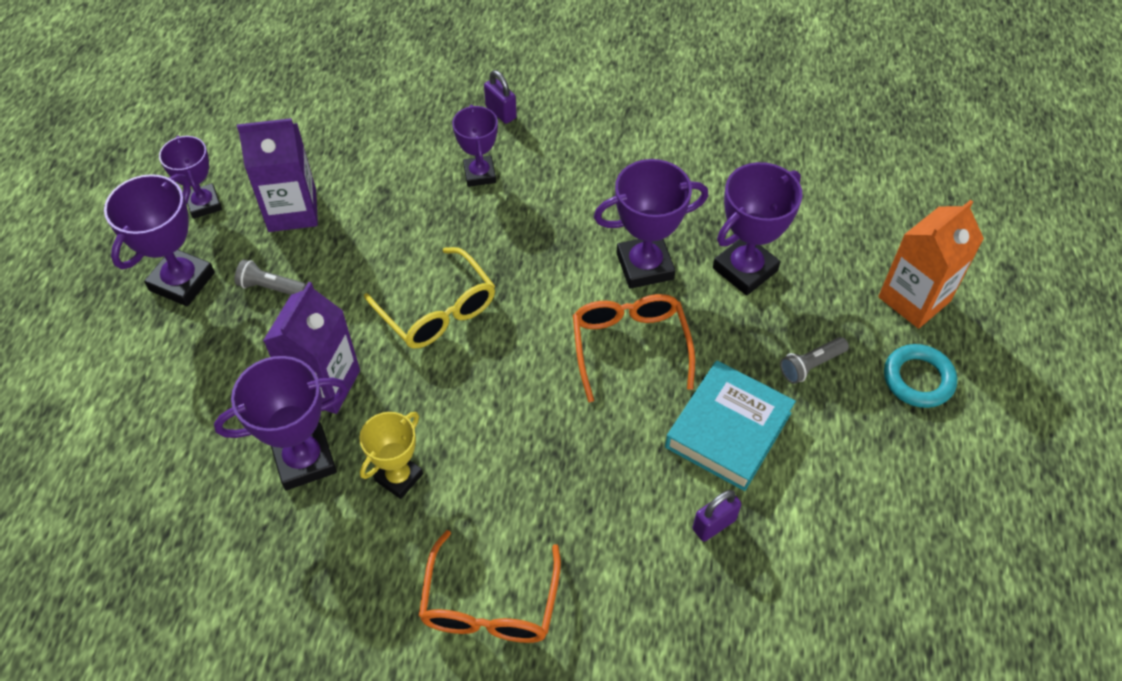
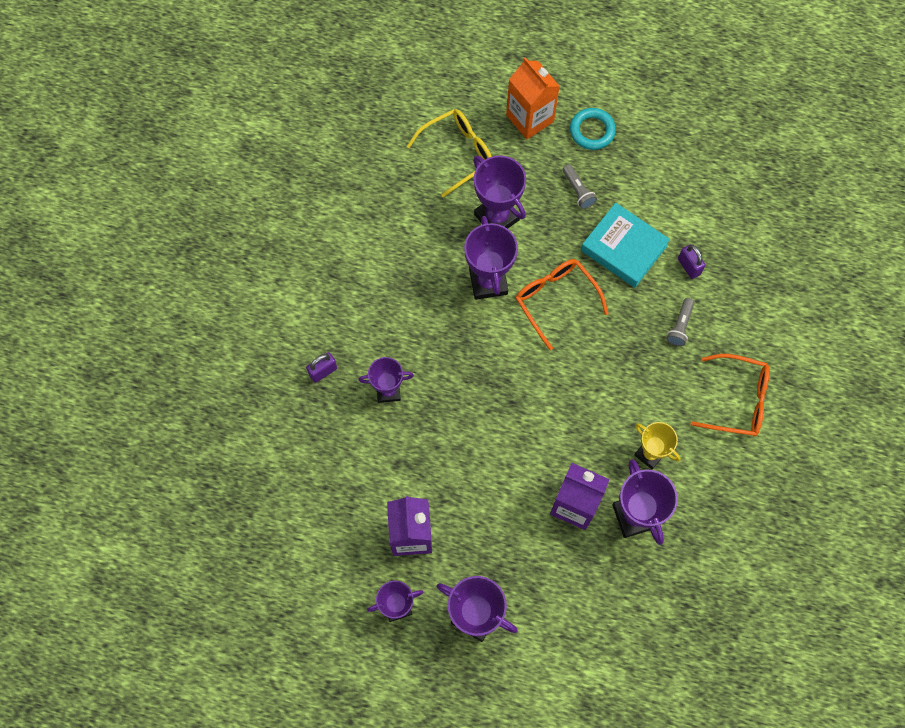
camera: 85 degrees left, 15 degrees up
(271, 287) = (486, 547): grey flashlight -> grey flashlight (680, 326)
(438, 311) = (517, 425): yellow glasses -> yellow glasses (458, 153)
(630, 345) = (555, 299): orange glasses -> orange glasses turned 60 degrees clockwise

